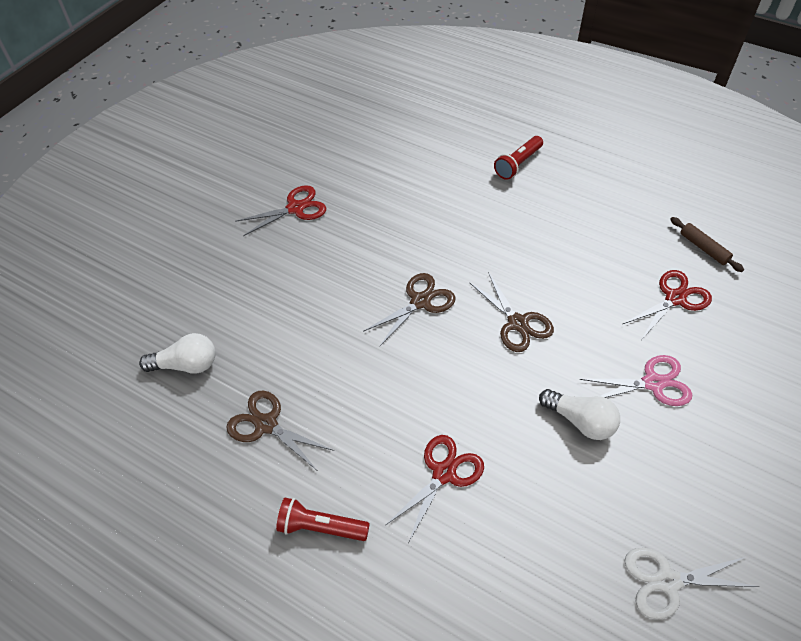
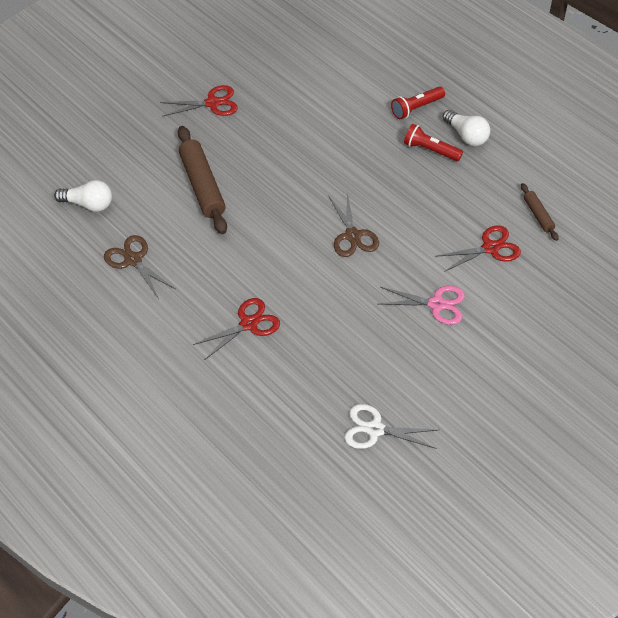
camera: 15 degrees right, 0 degrees up
(319, 306) = (202, 186): none -> brown rolling pin
(321, 527) = (148, 335): red flashlight -> red flashlight (430, 150)
(420, 301) = (283, 201): brown scissors -> none
(580, 421) = (366, 316): white light bulb -> white light bulb (466, 136)

